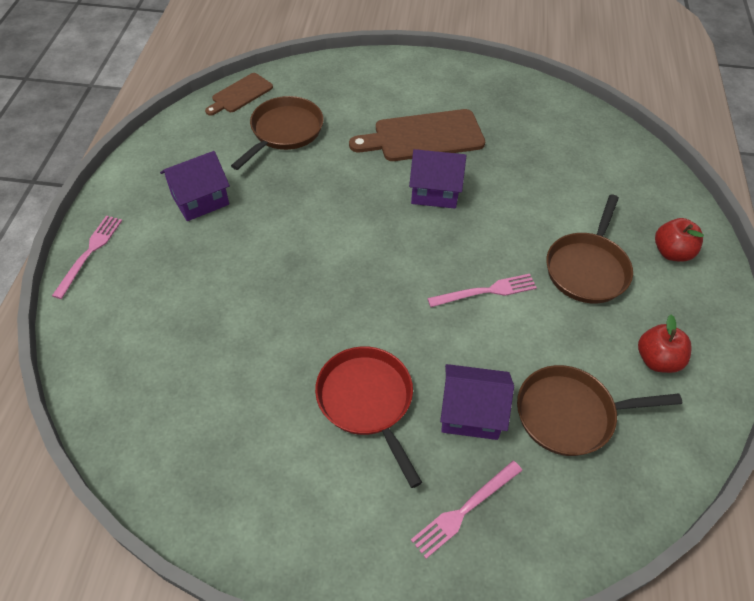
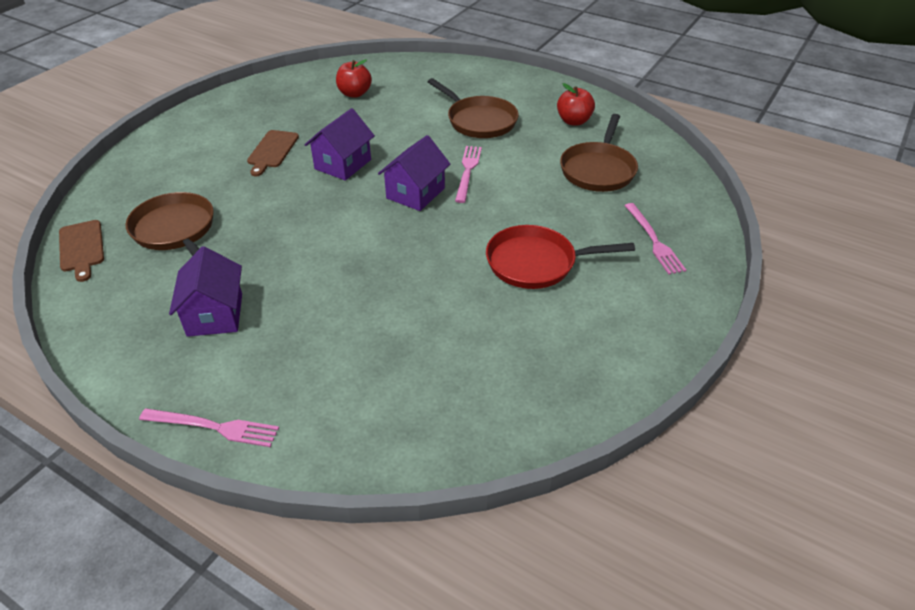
camera: 65 degrees left, 10 degrees down
(89, 253) = (214, 427): pink fork -> pink fork turned 150 degrees clockwise
(423, 137) = (272, 151): brown cutting board -> brown cutting board, size x0.58
(470, 413) = (575, 213): purple house -> purple house (415, 193)
(671, 252) = (490, 84): red apple -> red apple (354, 93)

